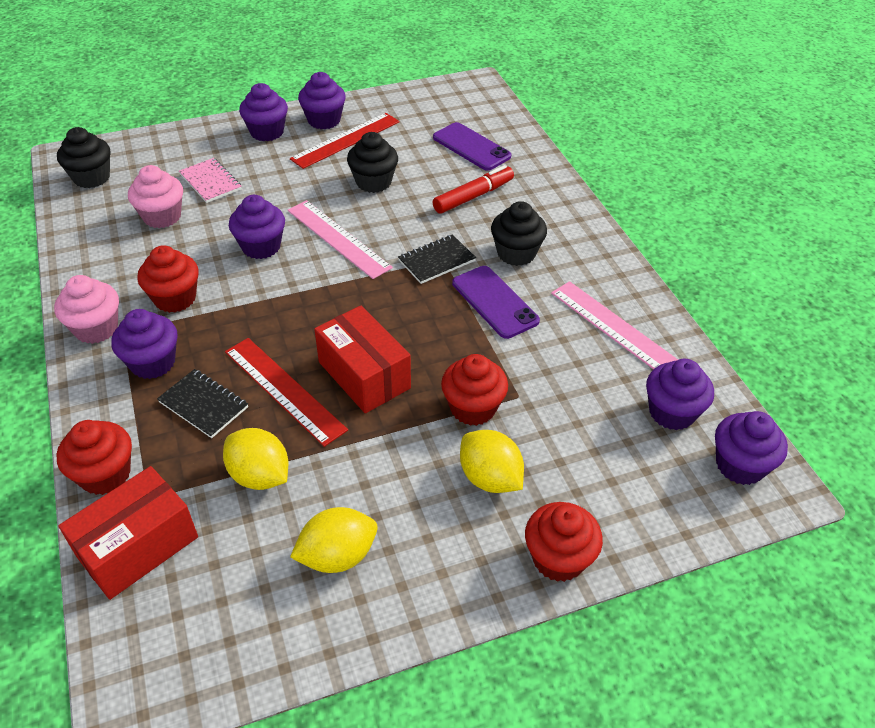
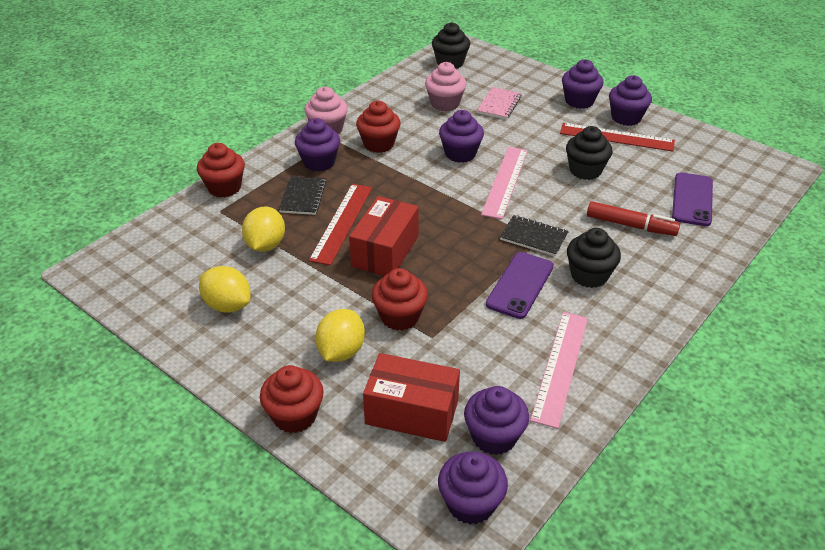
camera: 60 degrees right, 5 degrees down
(138, 547) = (184, 224): red box -> red box (412, 412)

